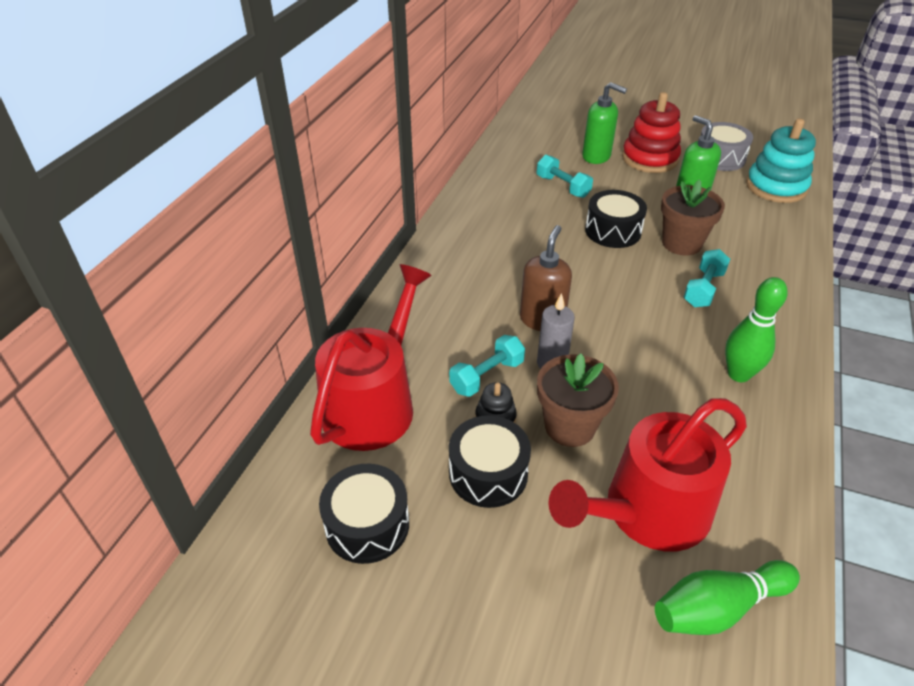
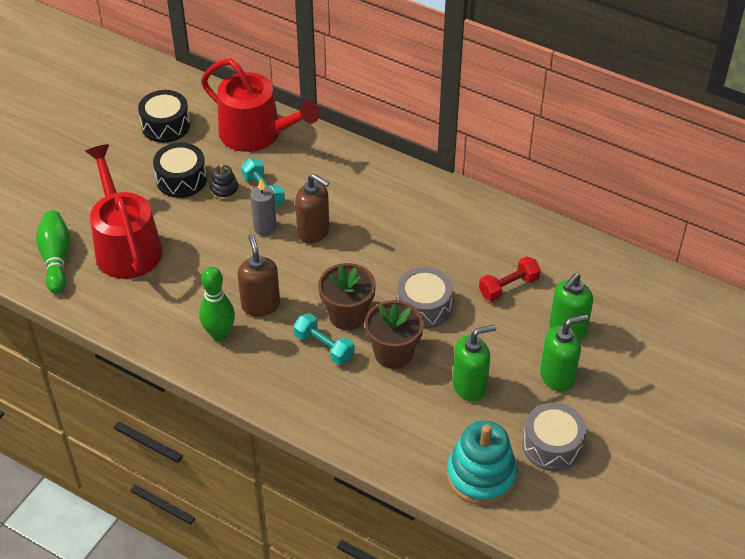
camera: 100 degrees right, 5 degrees up
(562, 187) = (508, 287): turquoise dumbbell -> red dumbbell
(570, 426) = (204, 225): brown flower pot -> brown flower pot (347, 315)
(613, 231) = (424, 307): black drum -> grey drum
(649, 159) = (557, 376): red stacking toy -> green soap dispenser
(675, 346) = (260, 305): none -> brown soap dispenser

